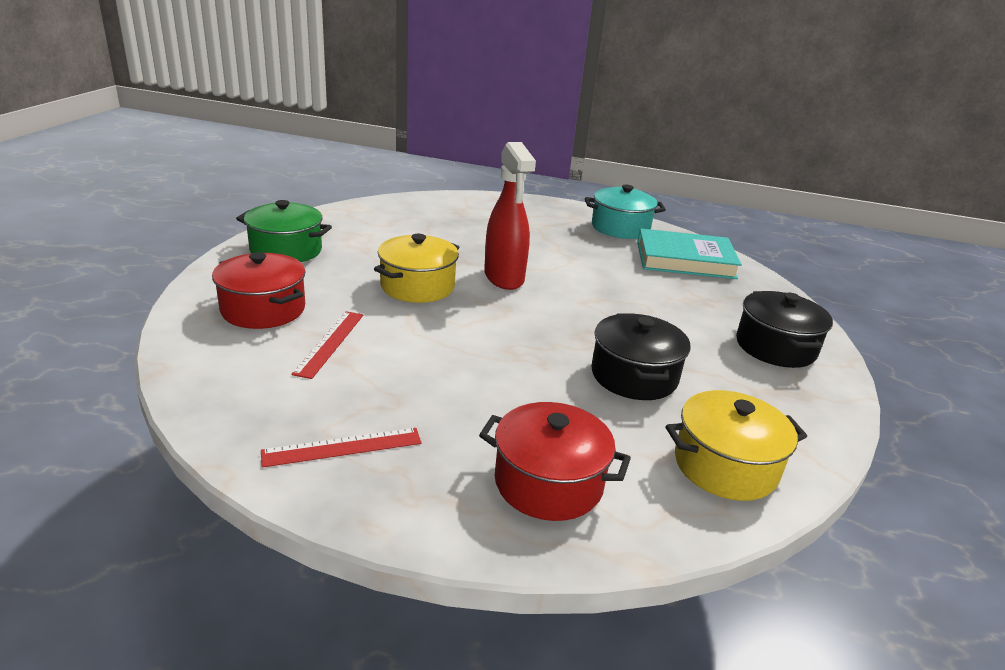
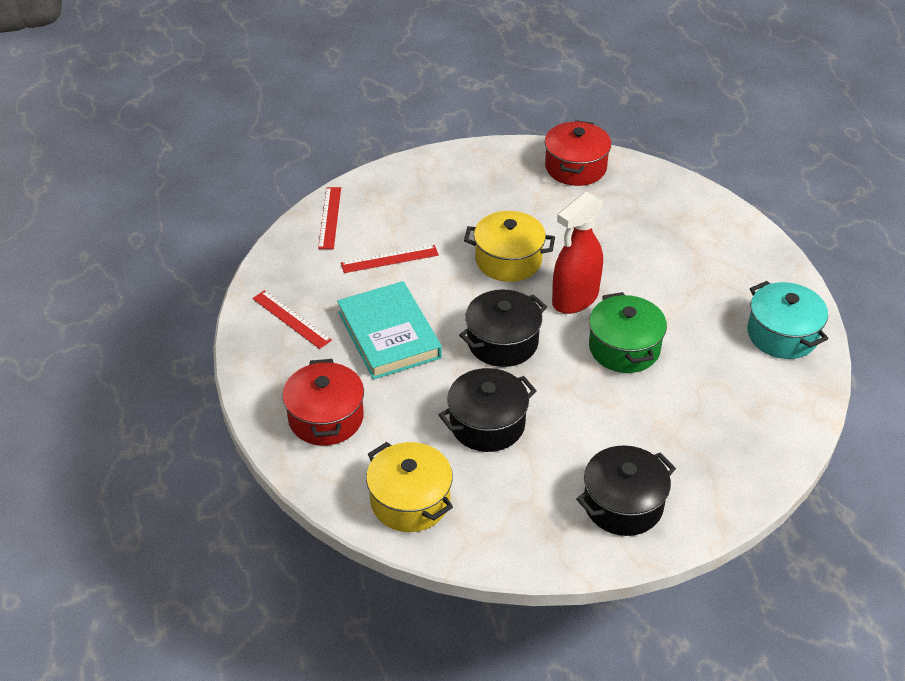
camera: 65 degrees right, 15 degrees up
(204, 354) = (330, 217): none -> red ruler
(263, 309) = (401, 209): red pot -> red pot (575, 167)
(286, 250) = (492, 171): green pot -> green pot (624, 348)
(526, 328) = (502, 342): none -> black pot
(685, 260) = (754, 403): turquoise book -> turquoise book (389, 335)

